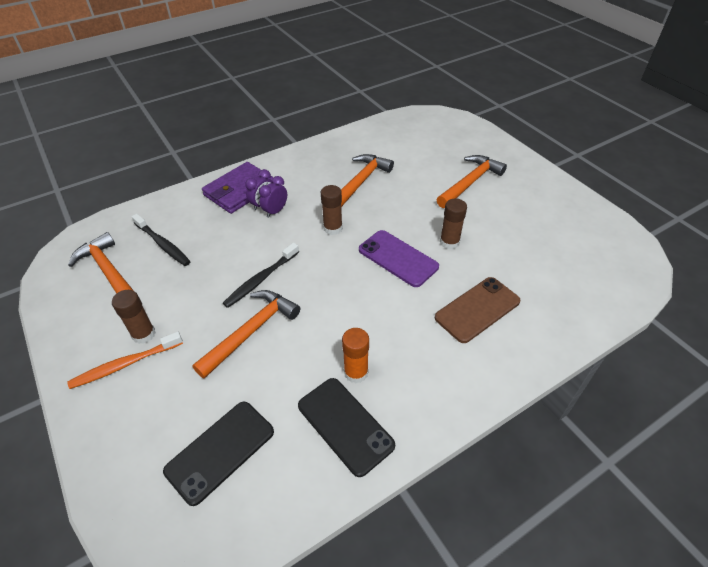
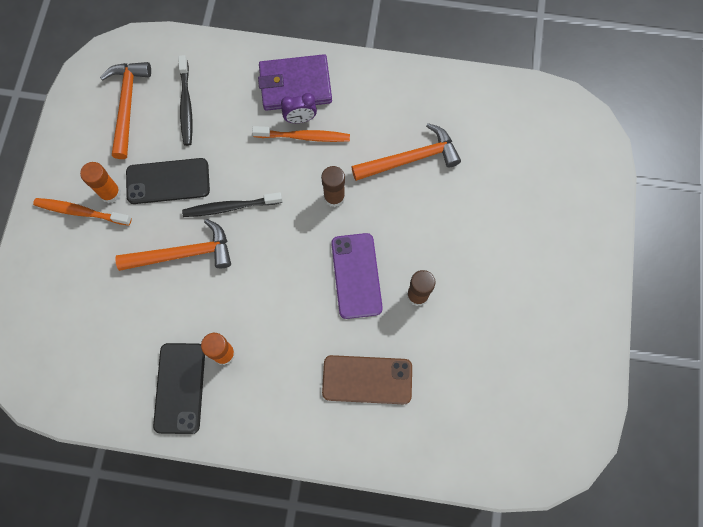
camera: 40 degrees right, 25 degrees up
(144, 334) = (110, 193): brown glue stick -> orange glue stick
(220, 451) = (90, 336): black phone -> black phone (168, 181)
(275, 211) = (304, 137): purple clock -> orange toothbrush
(470, 182) = (515, 242): orange hammer -> none

